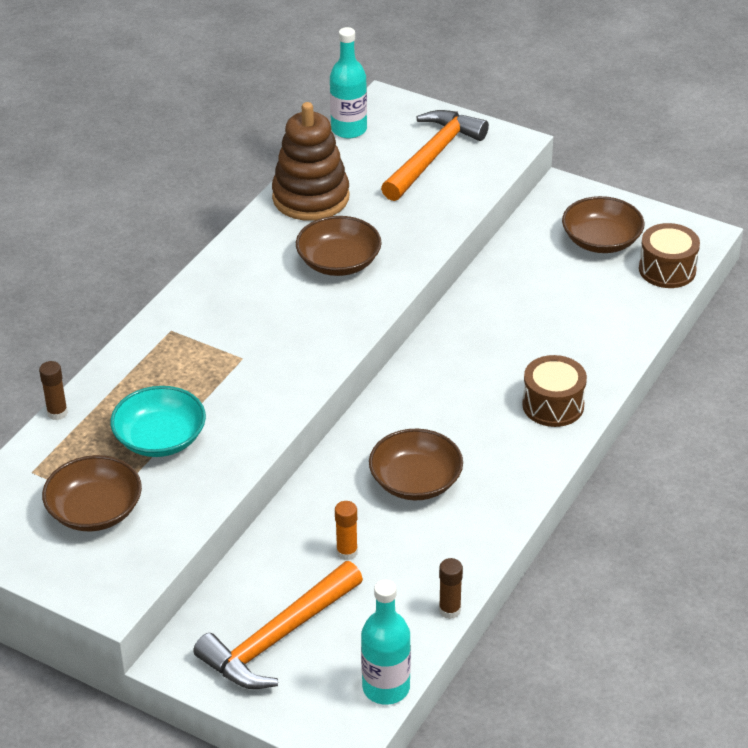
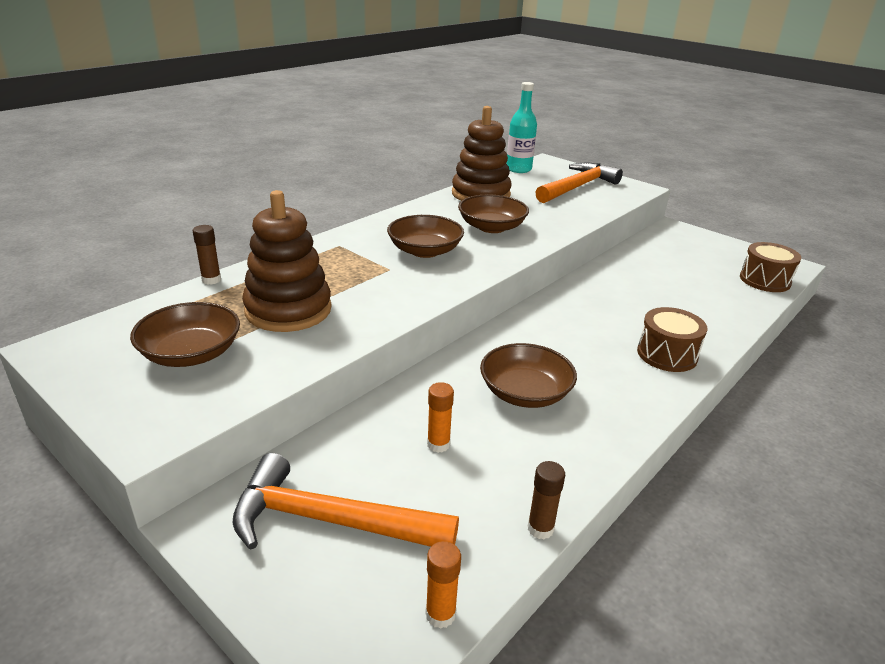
camera: 10 degrees right, 10 degrees down
(160, 438) = (288, 310): turquoise bowl -> brown stacking toy
(278, 638) = (331, 521): orange hammer -> orange hammer turned 45 degrees clockwise
(386, 687) = (440, 614): turquoise bottle -> orange glue stick
(601, 240) = (706, 257): brown bowl -> brown bowl (425, 251)

